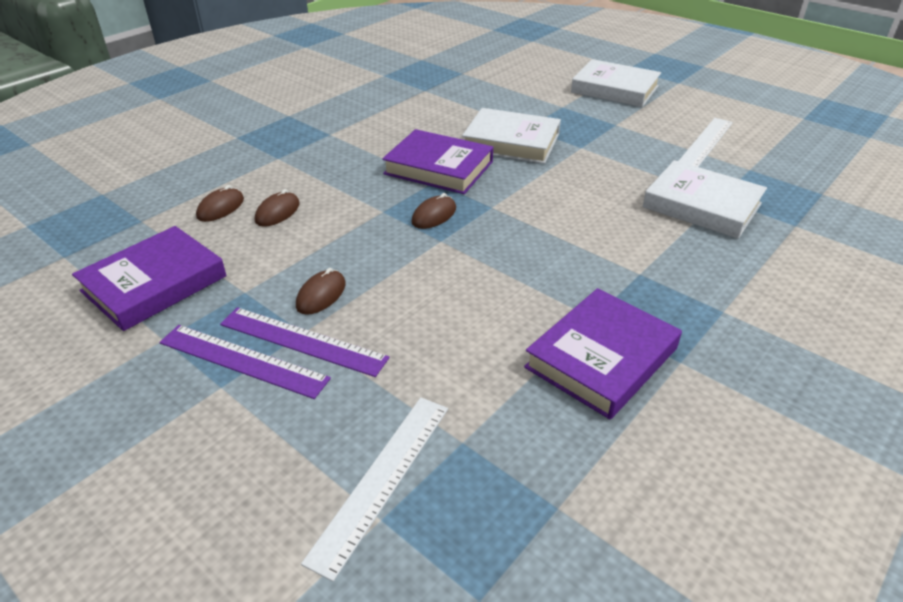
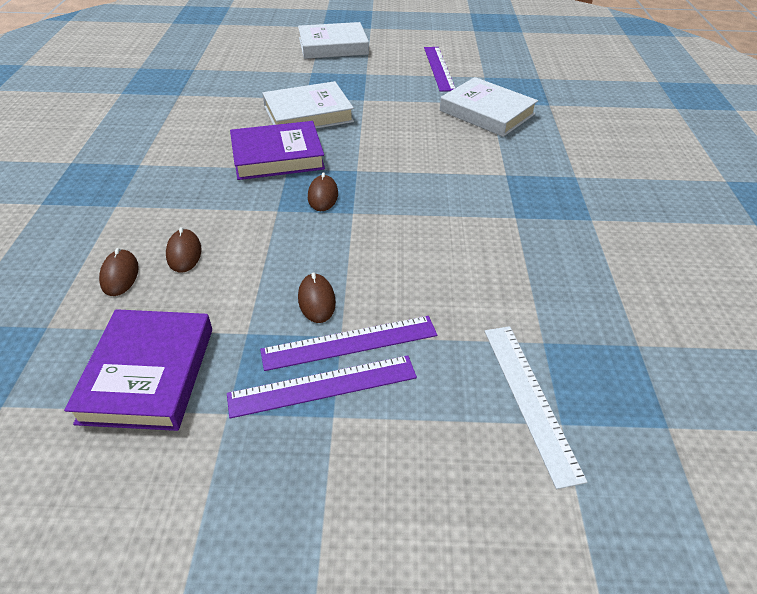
camera: 40 degrees left, 5 degrees up
(601, 358) = (551, 240): purple book -> none
(701, 205) = (487, 112): white book -> white book turned 45 degrees clockwise
(704, 143) = (439, 68): white ruler -> purple ruler

